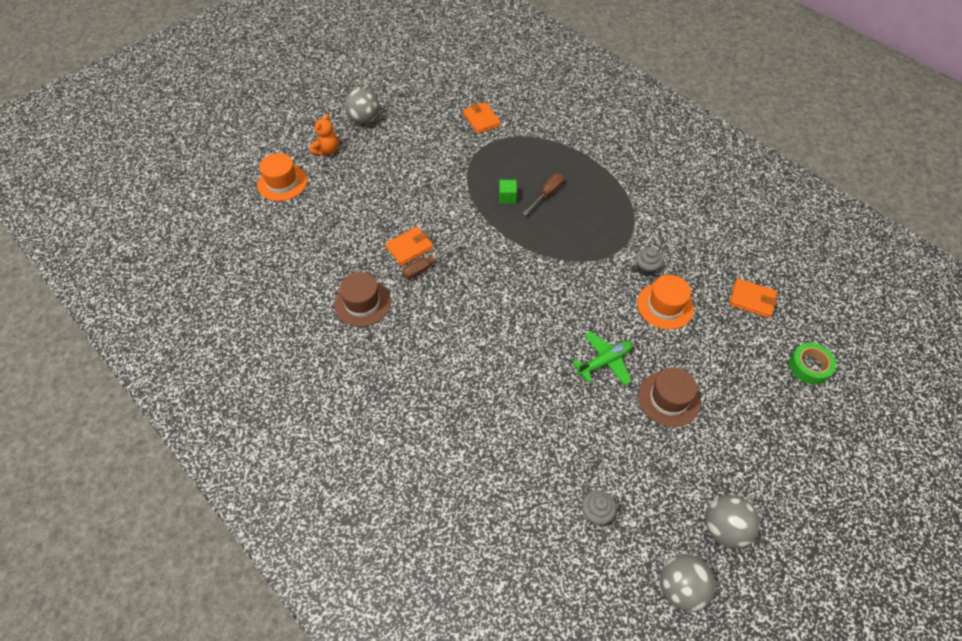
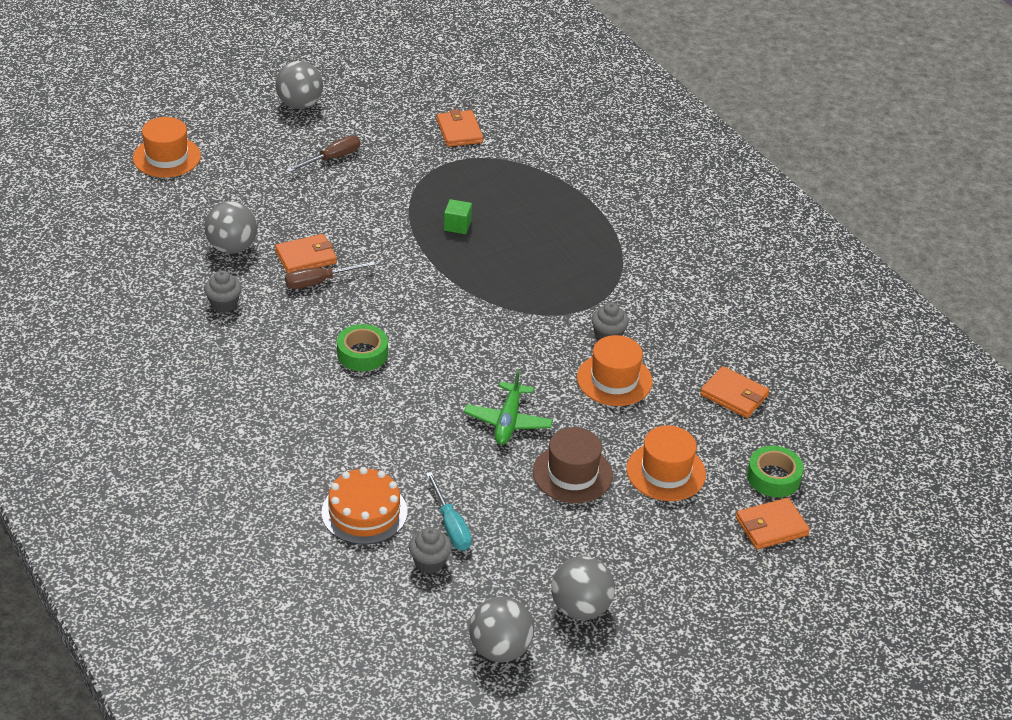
camera: 10 degrees right, 15 degrees down
(327, 150) = (237, 131): orange teddy bear -> none
(353, 251) = (232, 247): none -> grey ball
(362, 303) = (224, 304): brown hat -> grey cupcake
(478, 324) = (362, 354): none -> green tape
(530, 475) = (364, 512): none -> orange cake
(547, 194) = (512, 231): brown screwdriver -> brown screwdriver (332, 158)
(599, 471) = (451, 526): none -> turquoise screwdriver
(605, 361) = (508, 421): green plane -> green plane turned 120 degrees clockwise
(733, 380) = (666, 472): none -> orange hat
(827, 412) = (771, 526): none -> orange wallet

